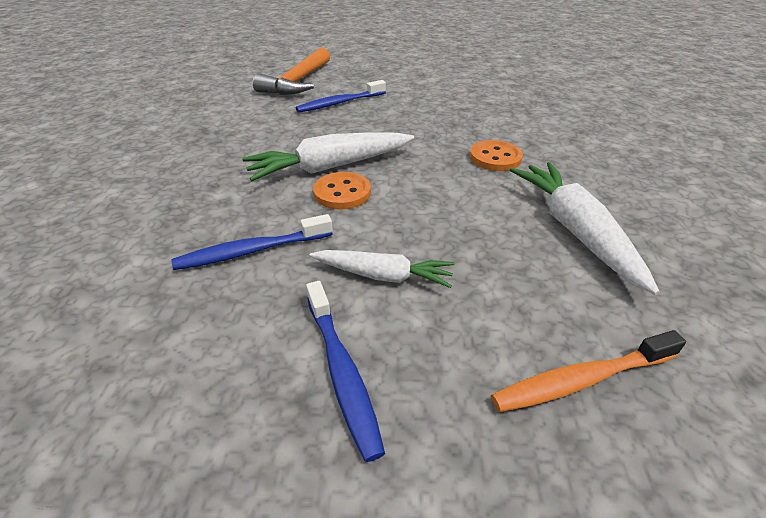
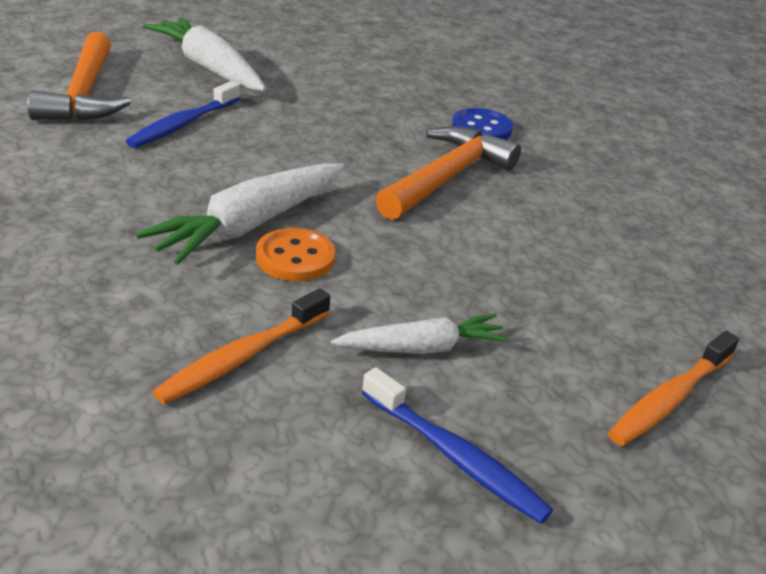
camera: 30 degrees left, 5 degrees down
(252, 251) = (242, 357): blue toothbrush -> orange toothbrush
(495, 158) = (446, 177): orange button -> orange hammer
(547, 129) = (481, 128): none -> blue button
(575, 230) = (582, 252): white carrot -> white carrot (209, 68)

